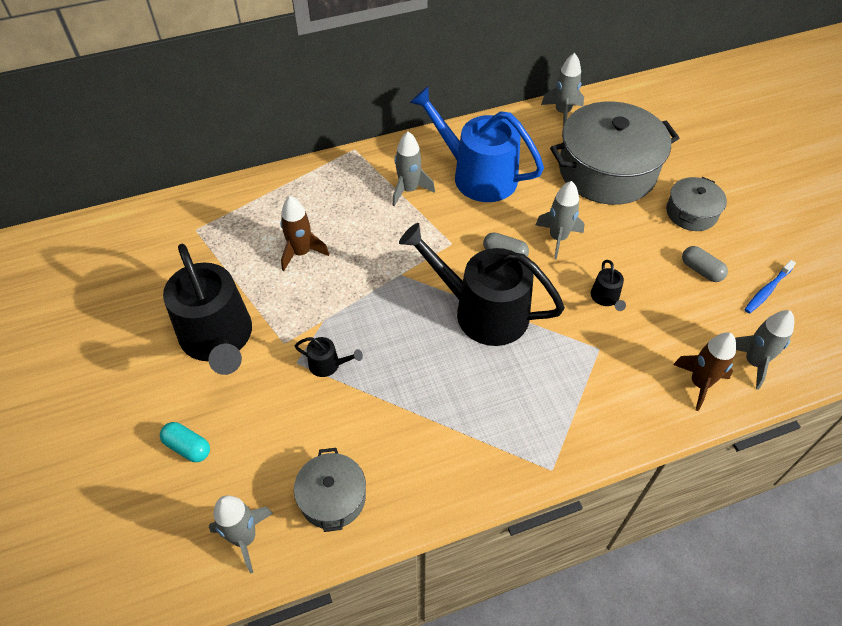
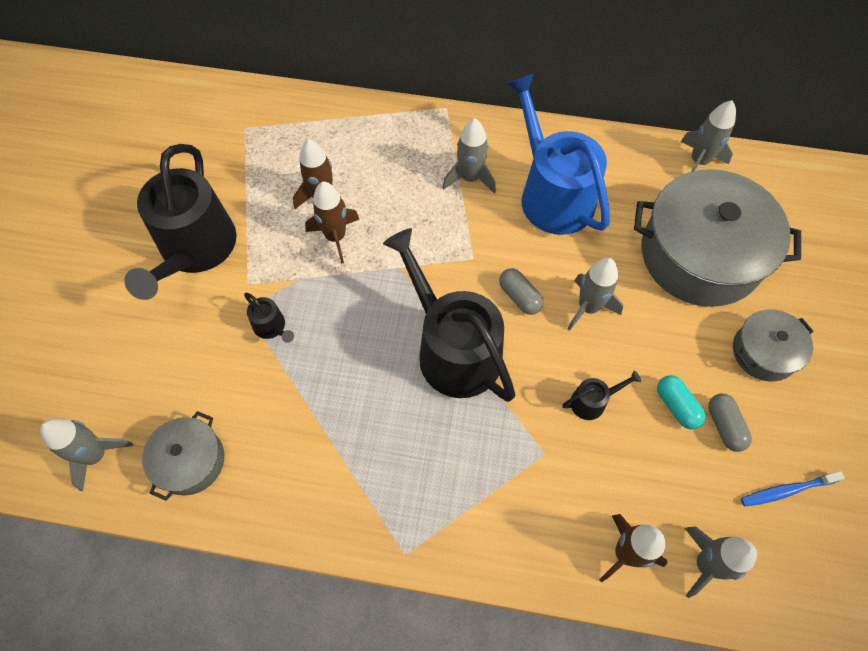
camera: 30 degrees right, 10 degrees up
(188, 447) = (105, 342): turquoise capsule -> turquoise capsule (676, 406)
(333, 276) = (335, 237): none -> brown rocket
(606, 298) = (592, 401): black watering can -> black watering can turned 135 degrees counterclockwise

